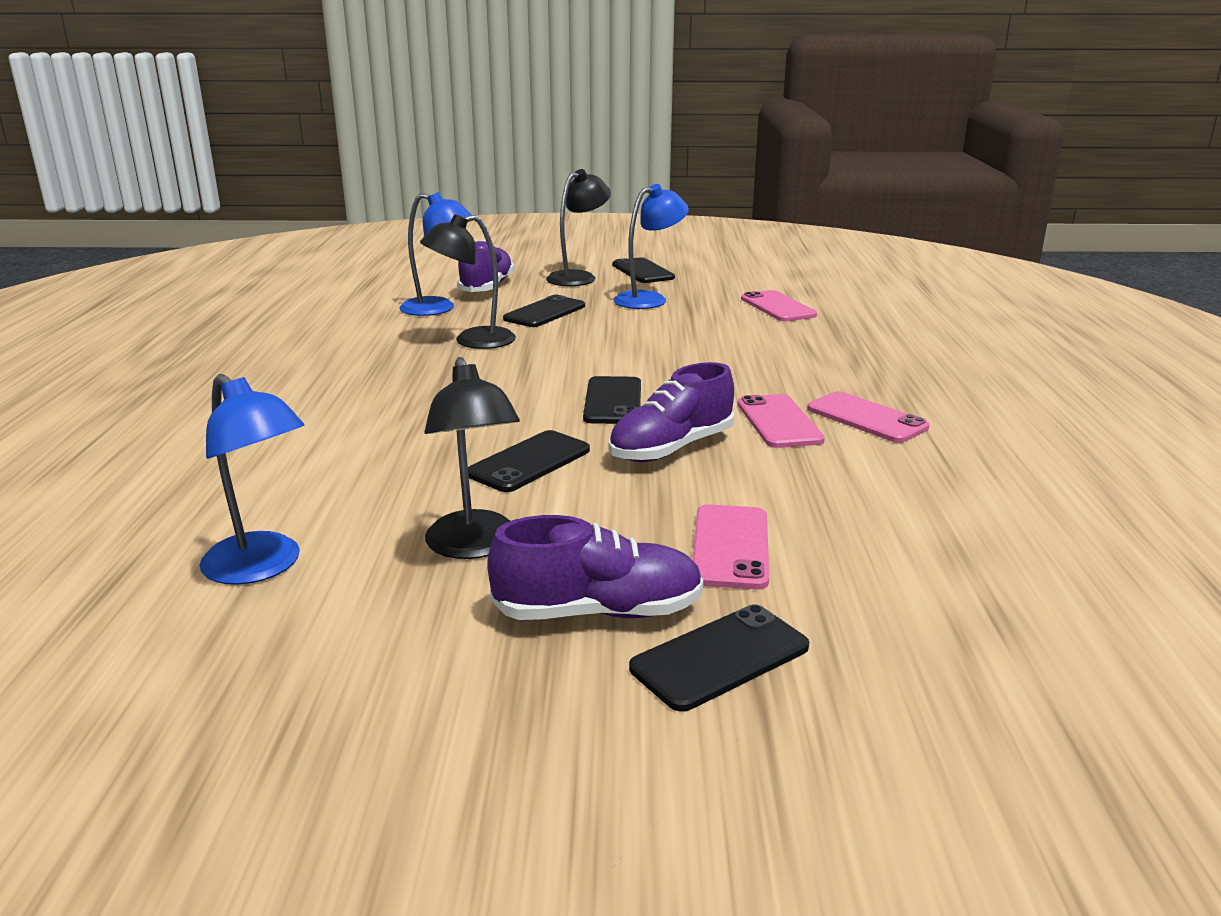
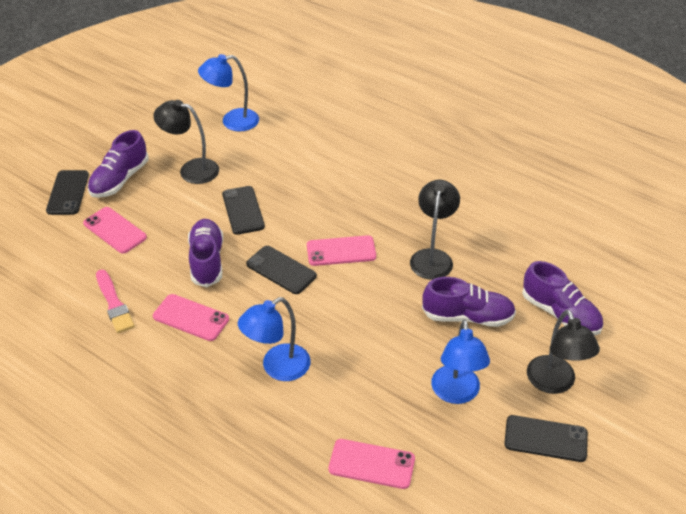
camera: 125 degrees right, 20 degrees up
(438, 309) = (518, 267): blue lamp -> blue lamp (277, 368)
(545, 312) = (467, 316): black phone -> purple shoe
(854, 477) = (114, 303): none -> pink brush
(866, 418) = (157, 357): pink phone -> pink phone (341, 251)

